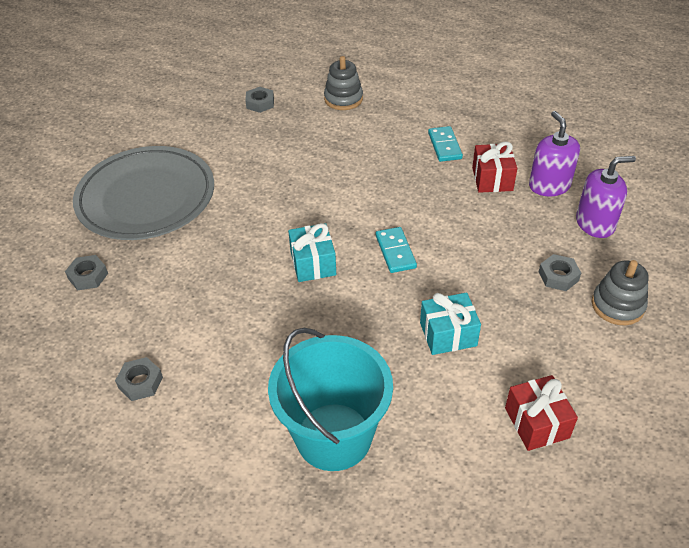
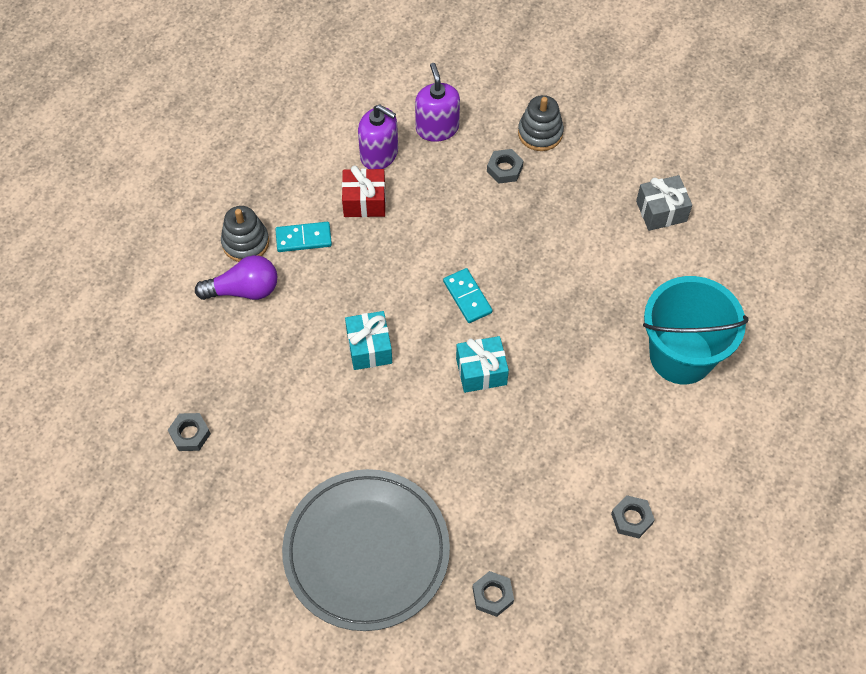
camera: 90 degrees left, 15 degrees up
(343, 99) = (196, 337): grey stacking toy -> grey stacking toy (245, 242)
(389, 118) = (244, 290): none -> purple light bulb
(395, 251) = (467, 297): turquoise domino -> turquoise domino turned 75 degrees clockwise
(448, 334) = (572, 262): turquoise gift -> turquoise gift (369, 348)
(536, 423) = (661, 211): red gift -> grey gift
(549, 185) = (379, 154): purple soap dispenser -> purple soap dispenser turned 135 degrees counterclockwise

